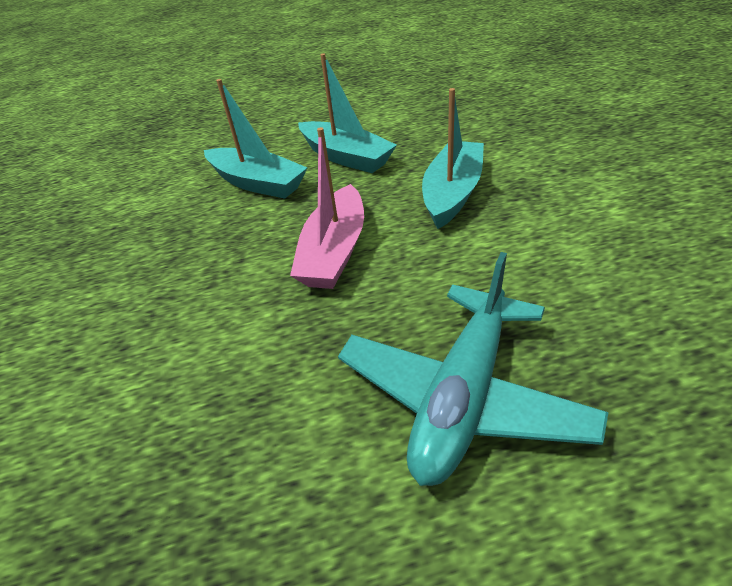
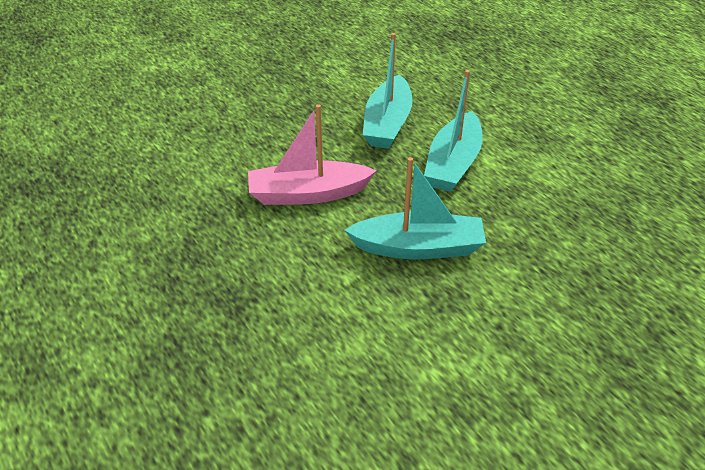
camera: 65 degrees right, 0 degrees up
(463, 396) = (172, 293): turquoise plane -> none

